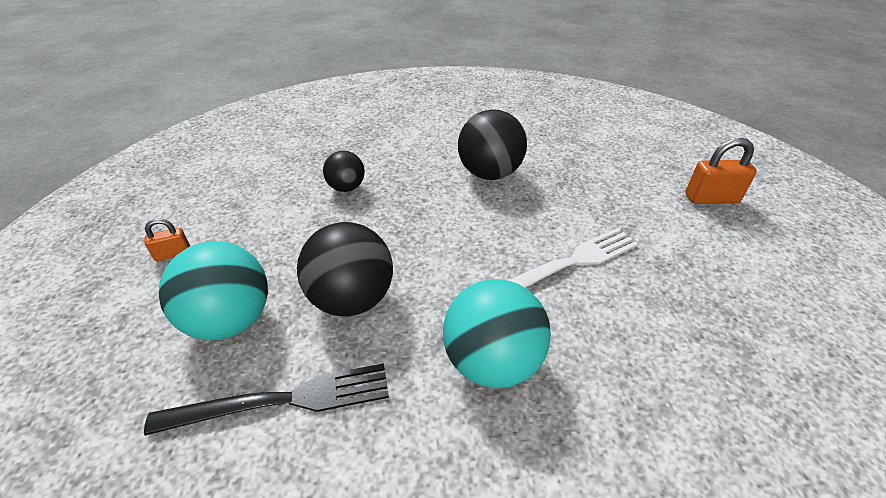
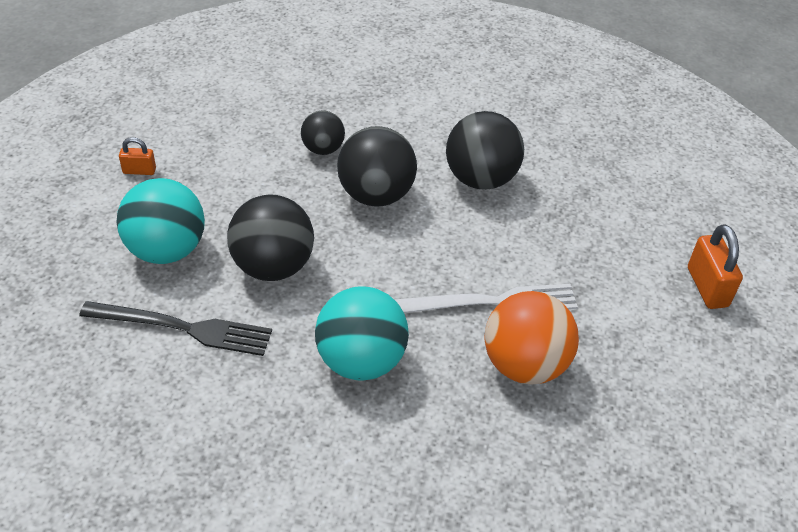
camera: 20 degrees right, 5 degrees up
(413, 209) = (376, 195): none -> black ball
(637, 308) = (524, 365): none -> orange ball
(711, 198) = (707, 287): orange padlock -> orange padlock turned 60 degrees clockwise

